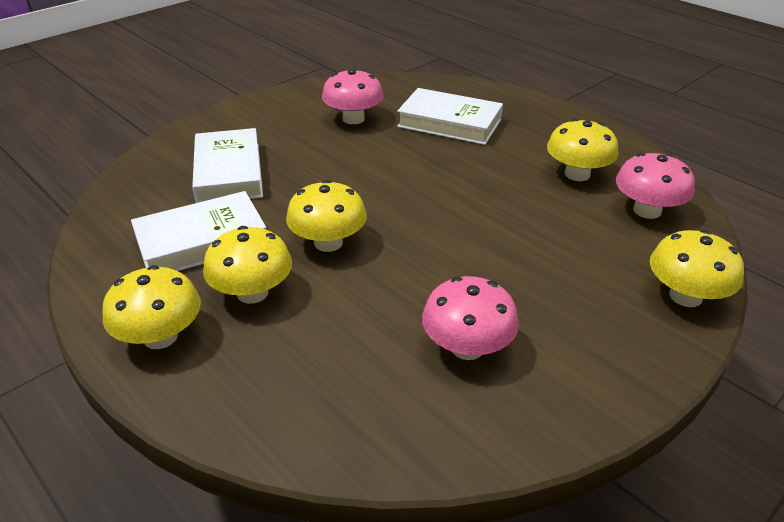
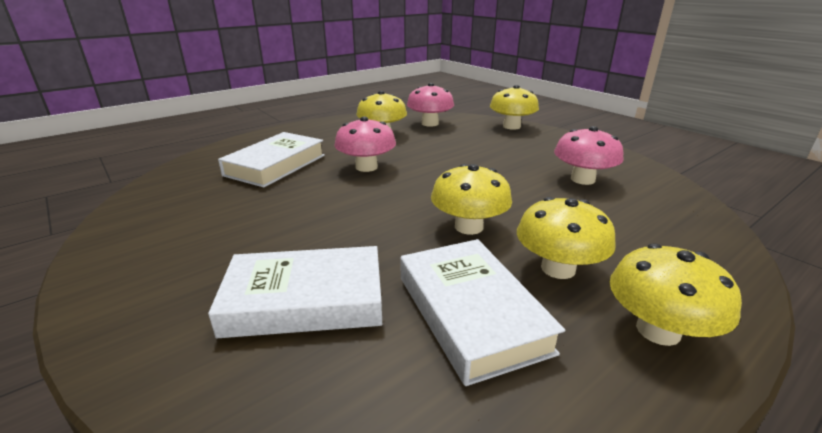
camera: 85 degrees left, 10 degrees down
(353, 119) = (224, 209): pink mushroom -> pink mushroom (366, 167)

